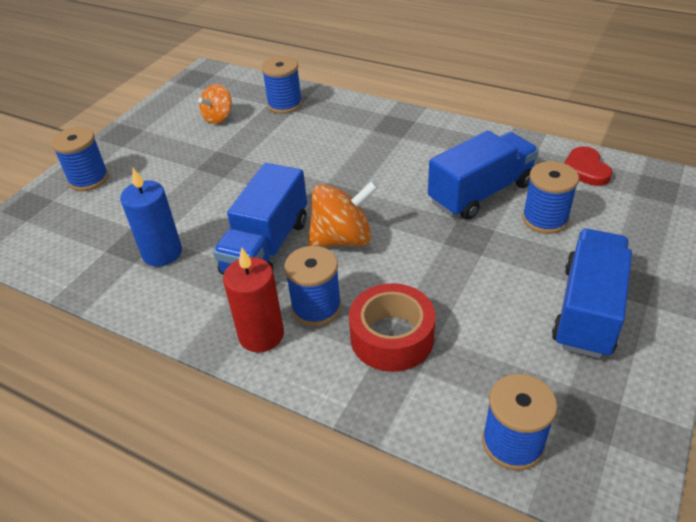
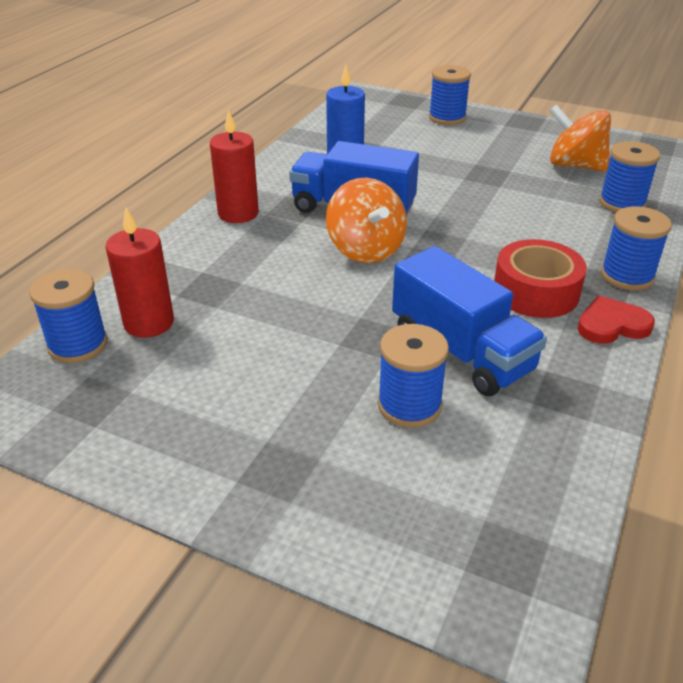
camera: 85 degrees right, 5 degrees down
(218, 118) = (575, 166): orange spinning top -> orange spinning top, size x1.54
(316, 307) = (267, 238): blue spool -> blue spool (627, 276)
(392, 337) = (221, 280): red tape -> red tape (536, 292)
(469, 387) = (149, 323): none -> red candle
(585, 169) = (543, 467): red heart -> red heart (612, 325)
(587, 310) = (235, 421): blue truck -> none

